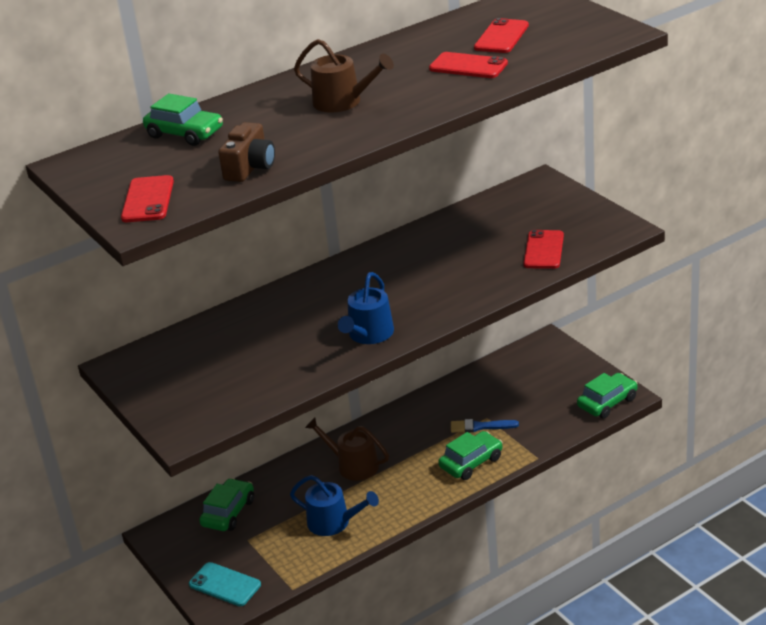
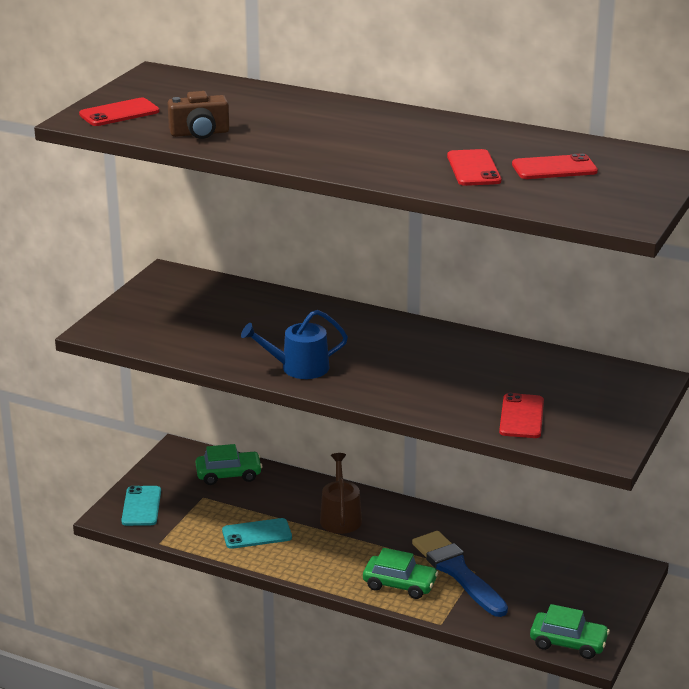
camera: 55 degrees right, 5 degrees down
(185, 133) = (239, 96): green car -> none
(333, 522) = (257, 534): blue watering can -> turquoise phone
(343, 102) = (350, 137): brown watering can -> none
(480, 426) = (457, 572): blue brush -> blue brush, size x1.88
(543, 250) = (521, 416): red phone -> red phone turned 60 degrees counterclockwise

